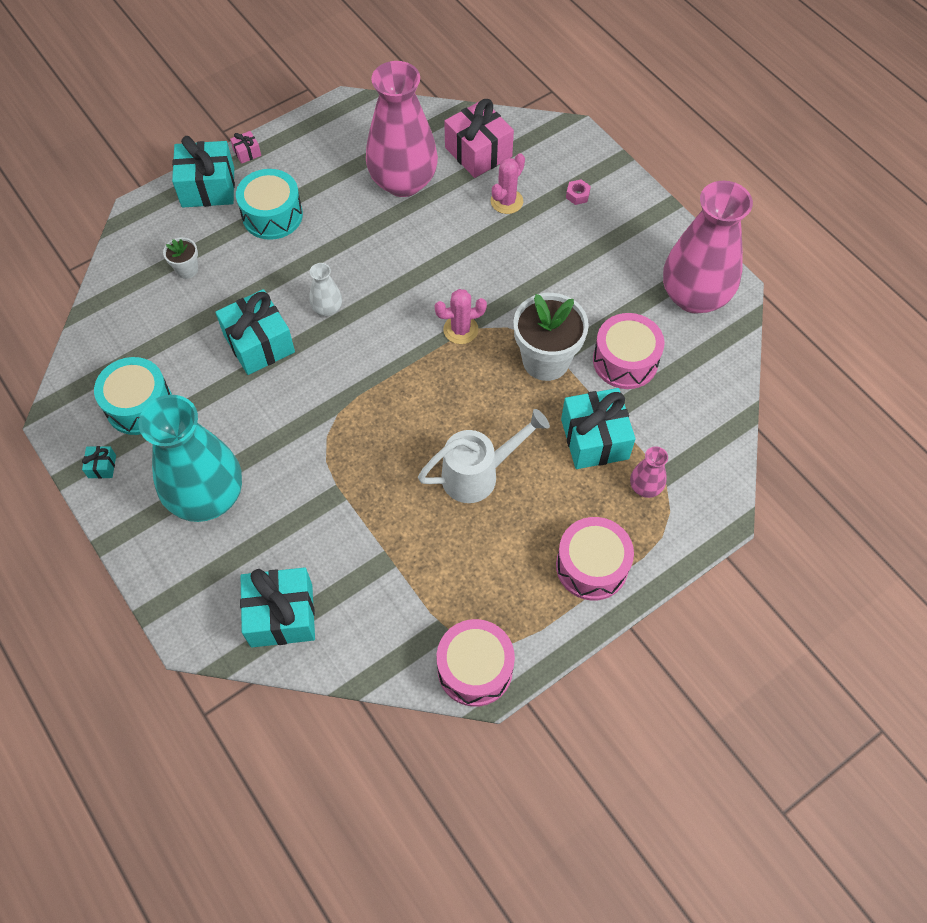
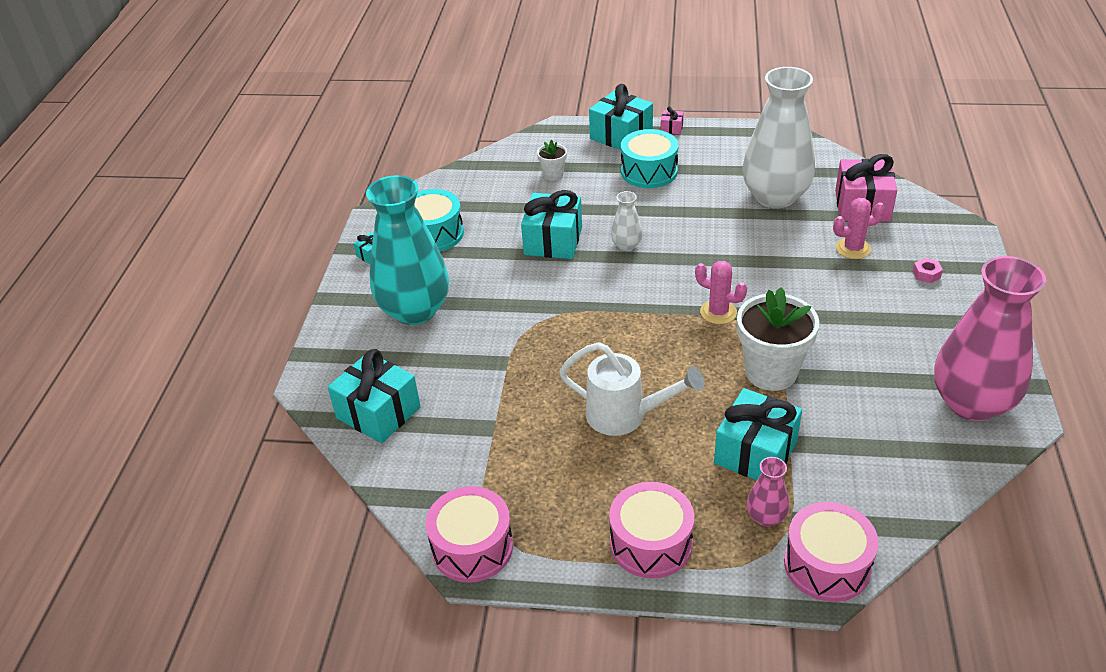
camera: 45 degrees right, 20 degrees down
(403, 182) = (775, 197): pink vase -> white vase
(625, 361) = (847, 413): pink drum -> pink drum (827, 565)

